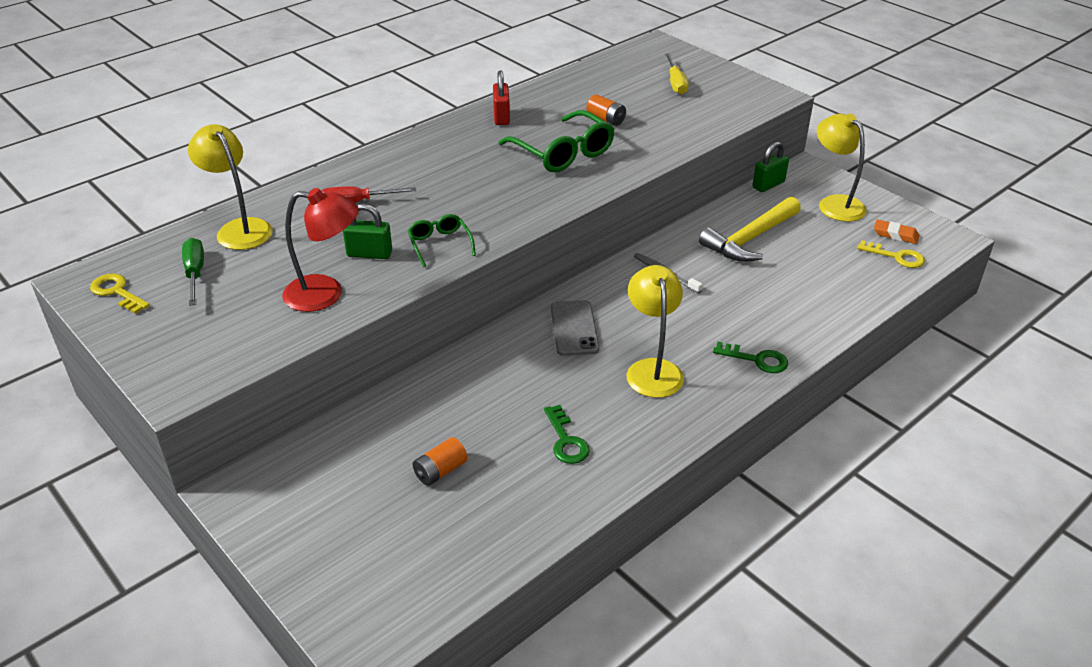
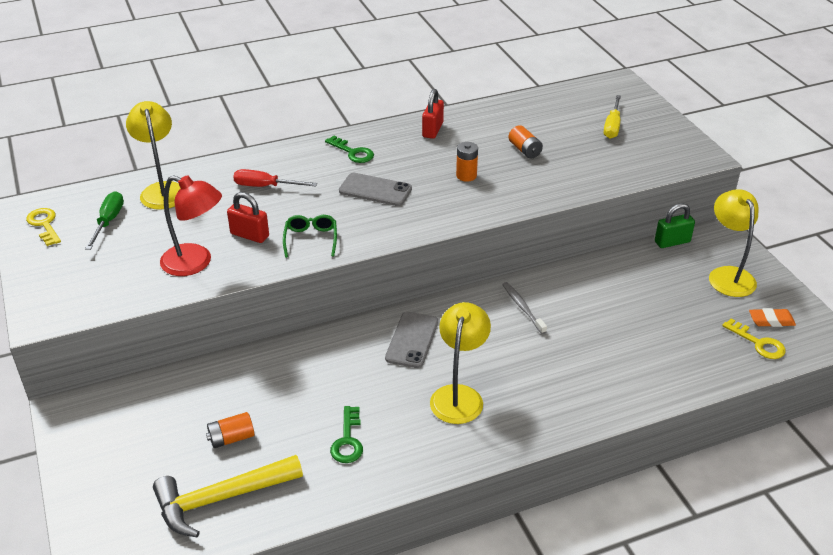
camera: 20 degrees right, 0 degrees up
(369, 254) = (249, 235): green padlock -> red padlock
(478, 184) = (375, 190): none -> grey phone
(563, 153) = (466, 175): green glasses -> orange battery
(750, 239) = (622, 292): yellow hammer -> yellow hammer (221, 499)
(757, 360) = (559, 411): green key -> green key (353, 152)
(895, 235) = (771, 320): orange eraser -> orange eraser turned 45 degrees counterclockwise

